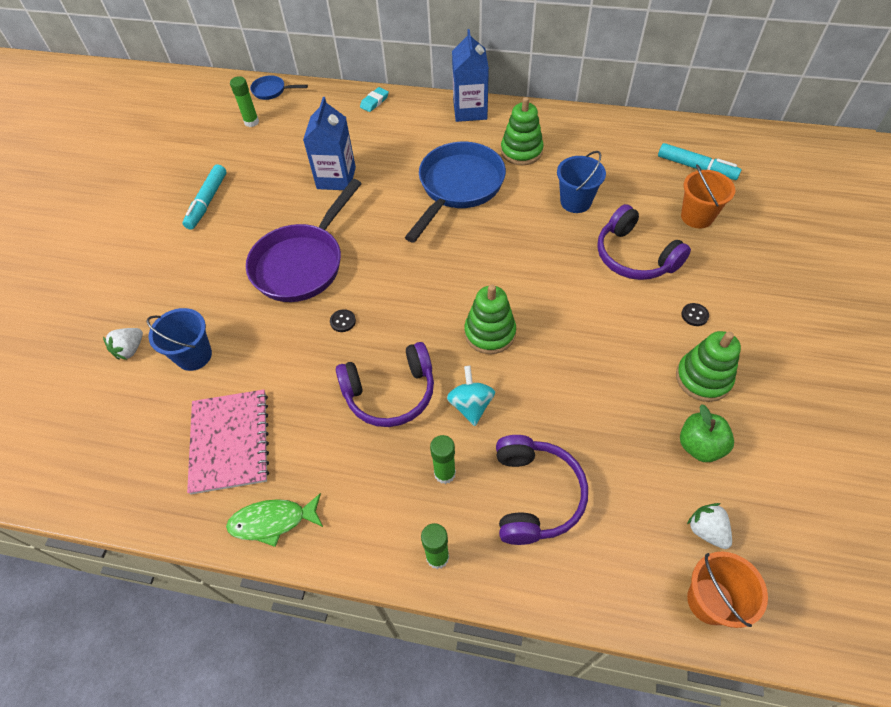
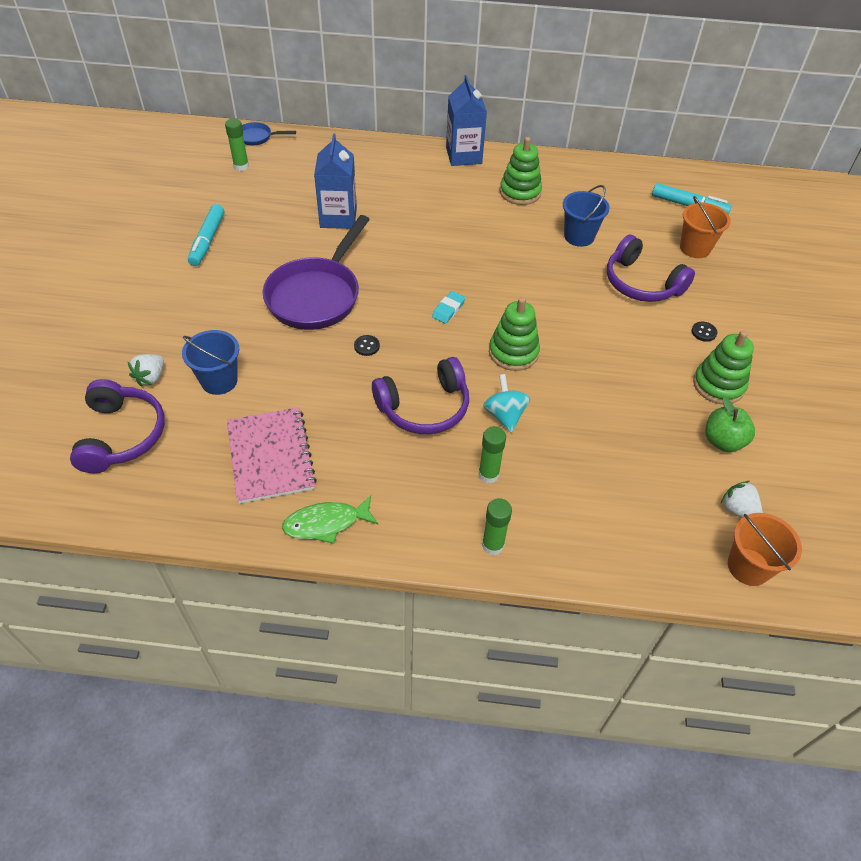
camera: 10 degrees left, 5 degrees down
(374, 102) = (366, 148): turquoise eraser -> turquoise eraser (448, 309)
(458, 187) = (462, 225): blue pan -> none
(535, 495) = (577, 489): purple headphones -> purple headphones (121, 435)

